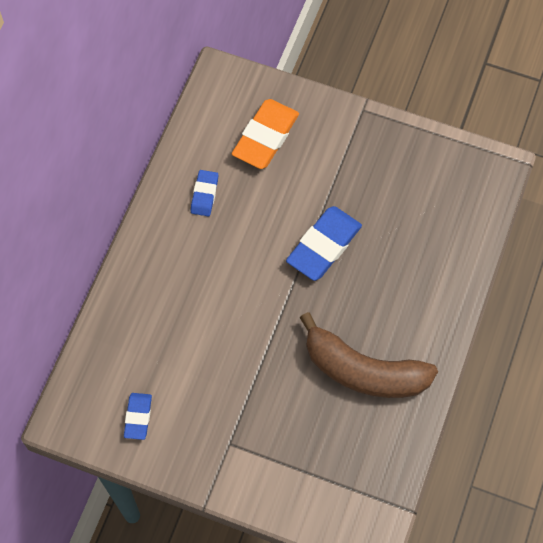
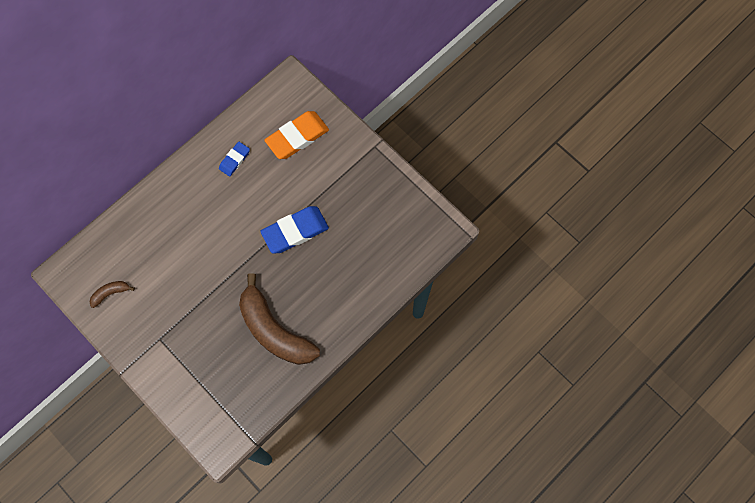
camera: 25 degrees right, 5 degrees up
(138, 417) = (110, 293): blue eraser -> brown banana

